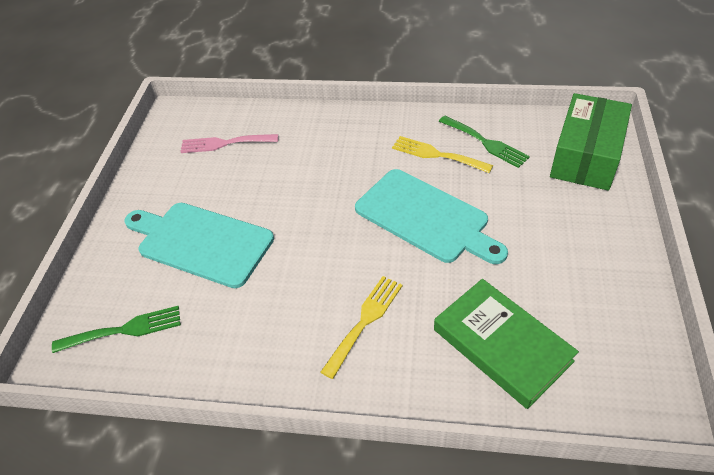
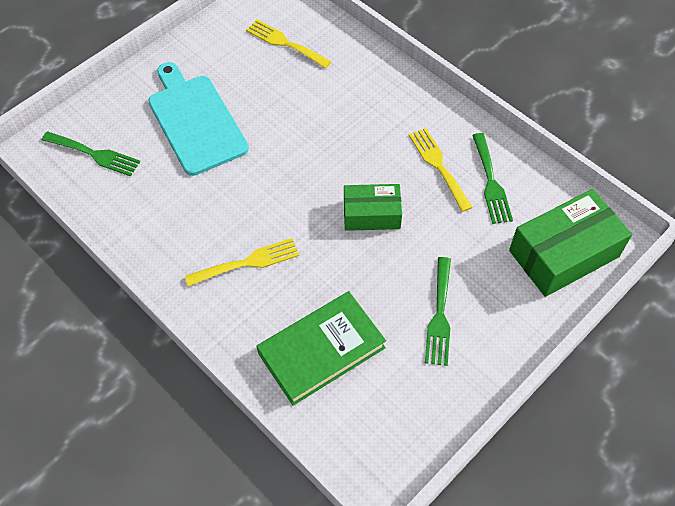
camera: 35 degrees right, 10 degrees up
(224, 143) = (284, 43): pink fork -> yellow fork
(425, 217) = (371, 214): turquoise cutting board -> green box
(502, 345) = (321, 350): green book -> green book turned 60 degrees clockwise
(557, 253) = (439, 316): none -> green fork

